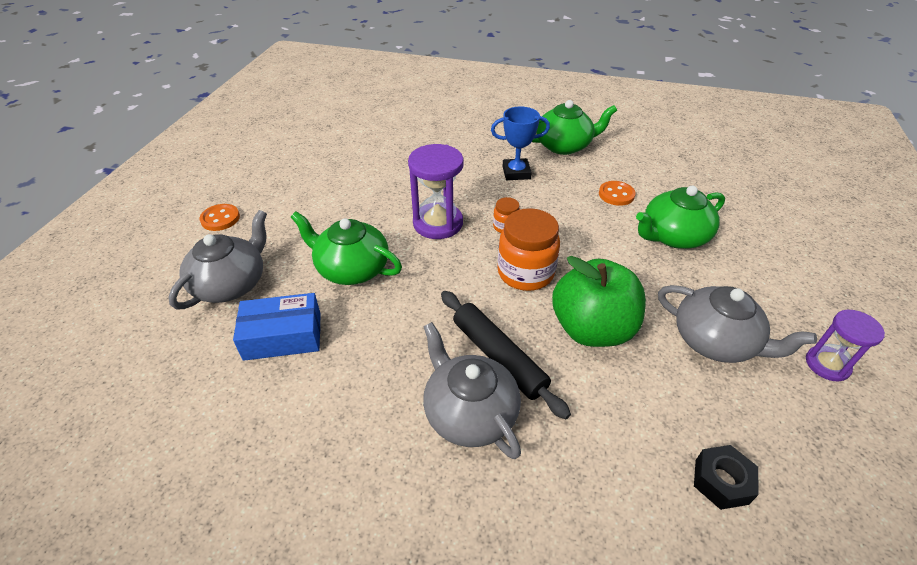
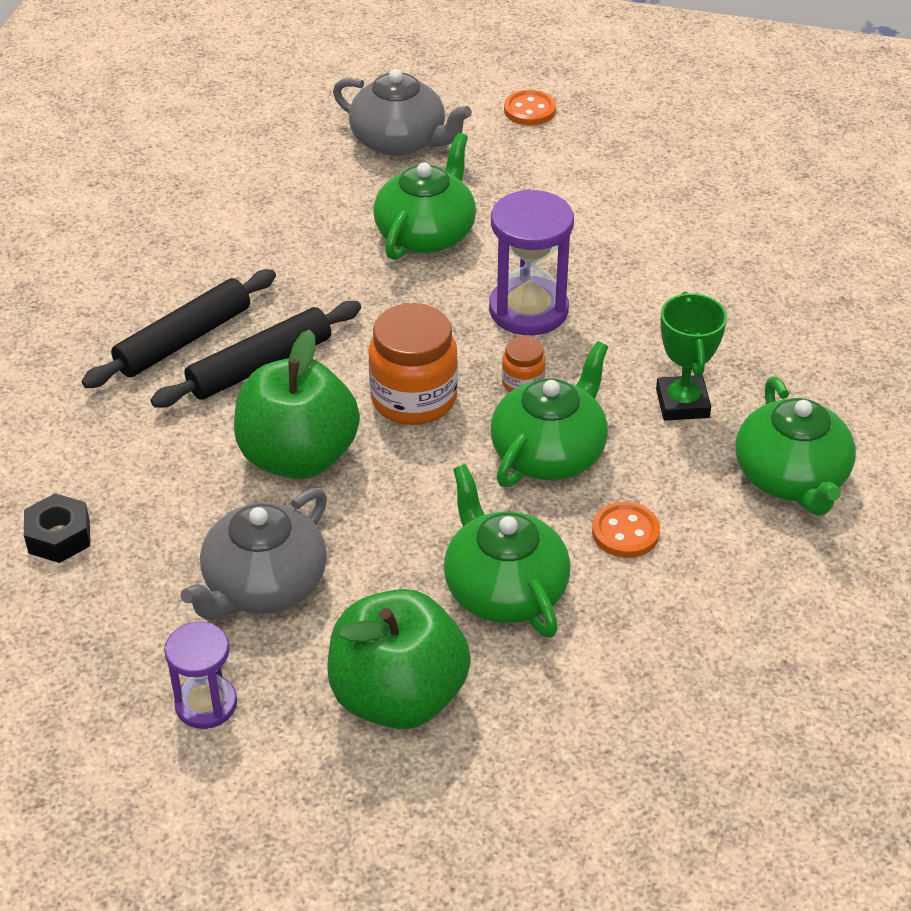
camera: 90 degrees right, 0 degrees up
(283, 336) = (311, 193): blue box -> none
(469, 412) = (183, 340): grey teapot -> black rolling pin
(516, 173) = (682, 403): blue trophy -> green trophy
(563, 218) = (549, 453): none -> green teapot
(769, 276) = (398, 696): none -> green apple

